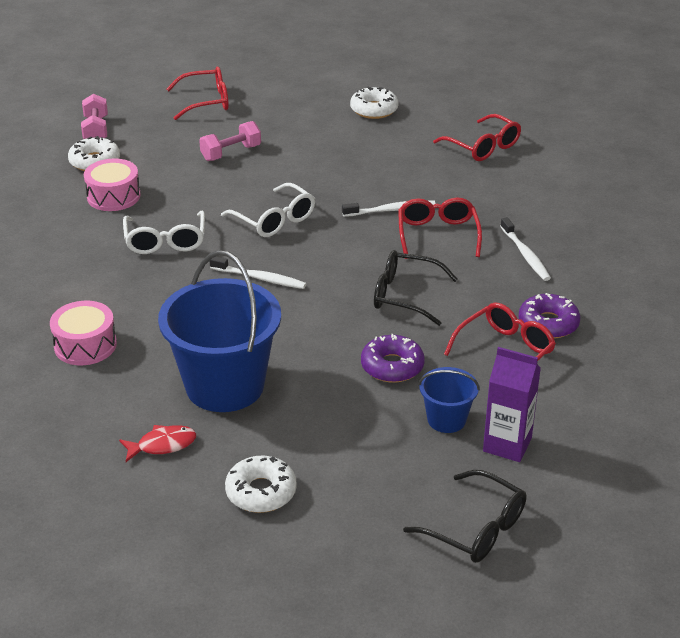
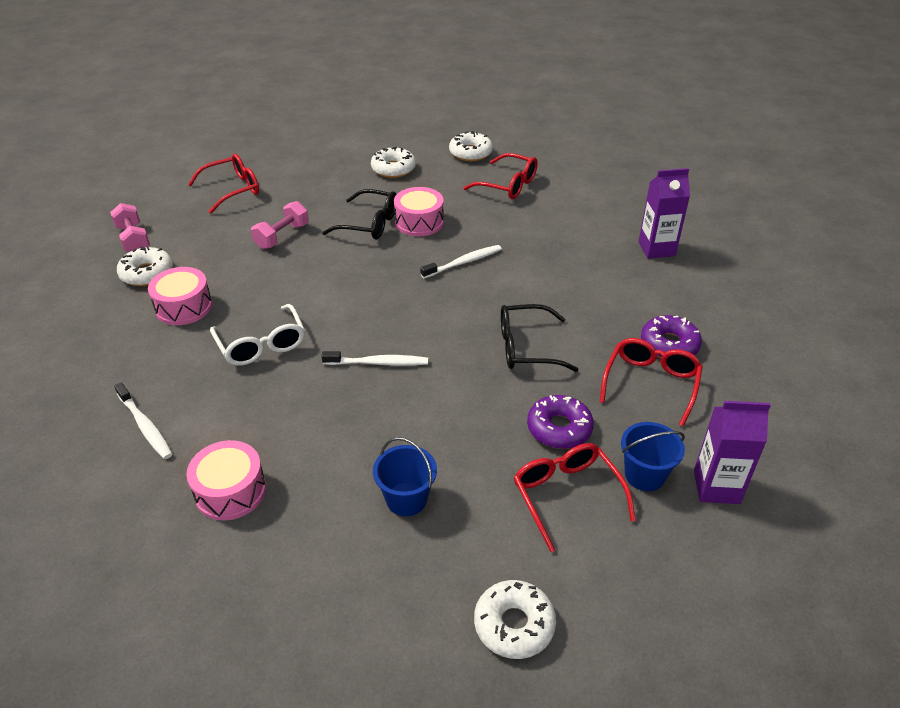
camera: 20 degrees left, 5 degrees up
(162, 445) = (376, 597): red fish -> none
(225, 386) = (406, 499): blue bucket -> blue bucket, size x0.48
(274, 220) = (360, 296): white glasses -> none
(369, 165) = (419, 222): none -> pink drum
(437, 234) = (519, 277): red glasses -> red glasses (566, 495)
(464, 108) = (470, 153): none -> white donut
(476, 529) = (751, 598): black glasses -> black glasses (370, 224)
(525, 255) = (606, 280): white toothbrush -> white toothbrush (145, 426)
(599, 237) = (656, 249): none -> purple carton

